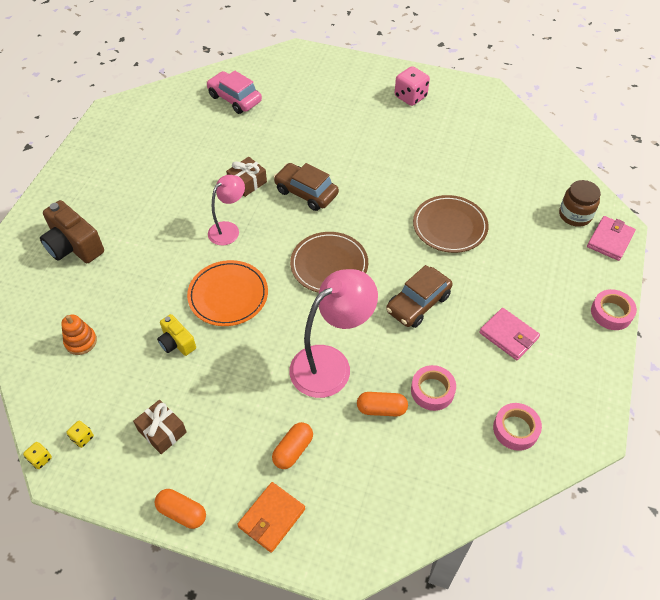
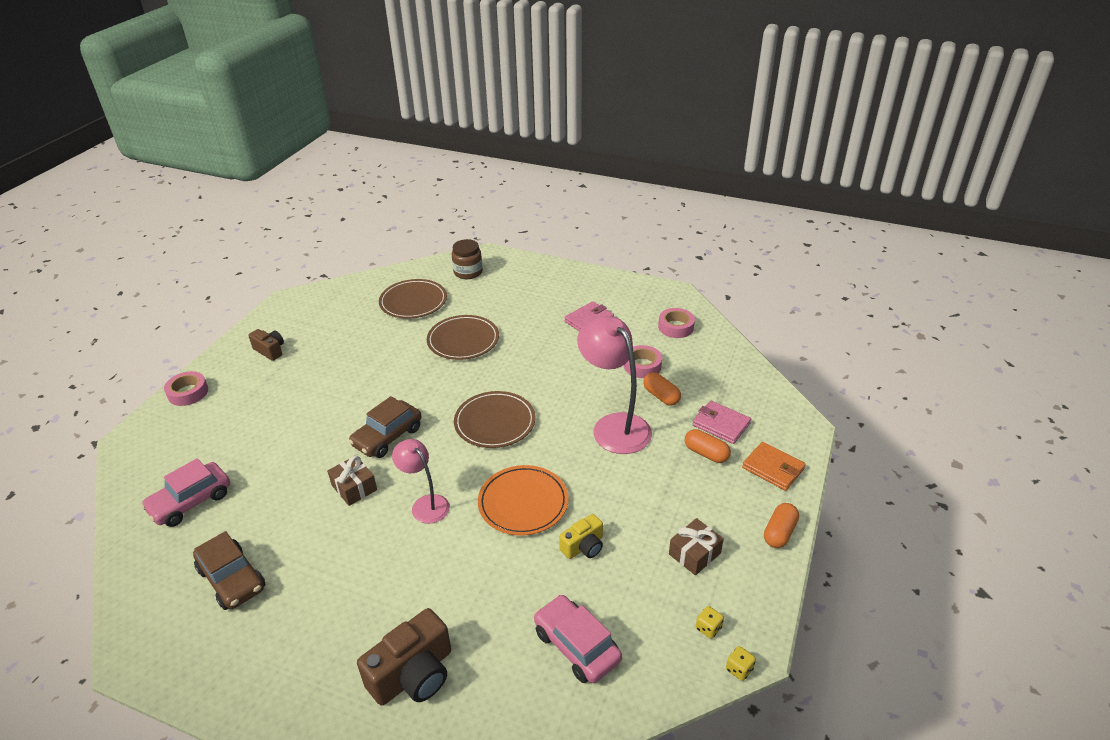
camera: 85 degrees left, 15 degrees down
(81, 341) = (576, 646): orange stacking toy -> pink car
(381, 409) = (661, 396): orange capsule -> orange capsule turned 45 degrees counterclockwise
(410, 97) = (270, 350): pink dice -> brown camera
(418, 303) = (550, 367): brown car -> brown car (232, 579)
(506, 178) = (413, 302): none -> brown plate
(610, 240) = (499, 260): pink wallet -> pink wallet (721, 424)
(611, 313) = (571, 270): pink tape -> pink tape (188, 392)

